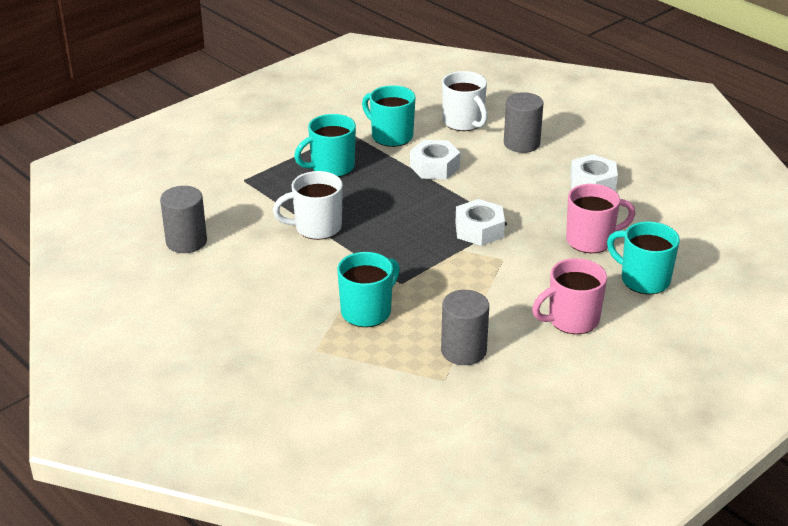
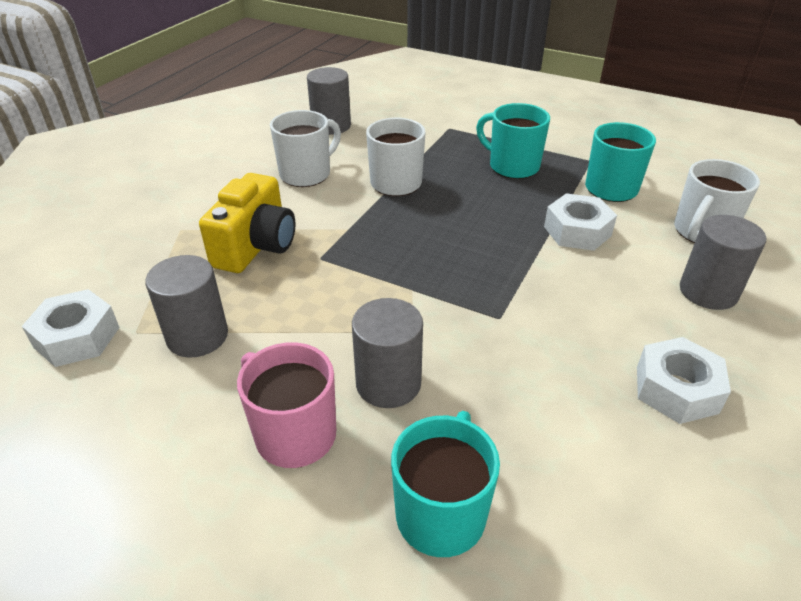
camera: 70 degrees right, 5 degrees up
(269, 270) = (306, 174): none -> white mug
(367, 311) = (256, 247): turquoise mug -> yellow camera
(479, 230) = (466, 296): white nut -> white nut (77, 337)
(545, 278) = (388, 383): none -> grey cylinder
(591, 240) = (514, 418): pink mug -> none

